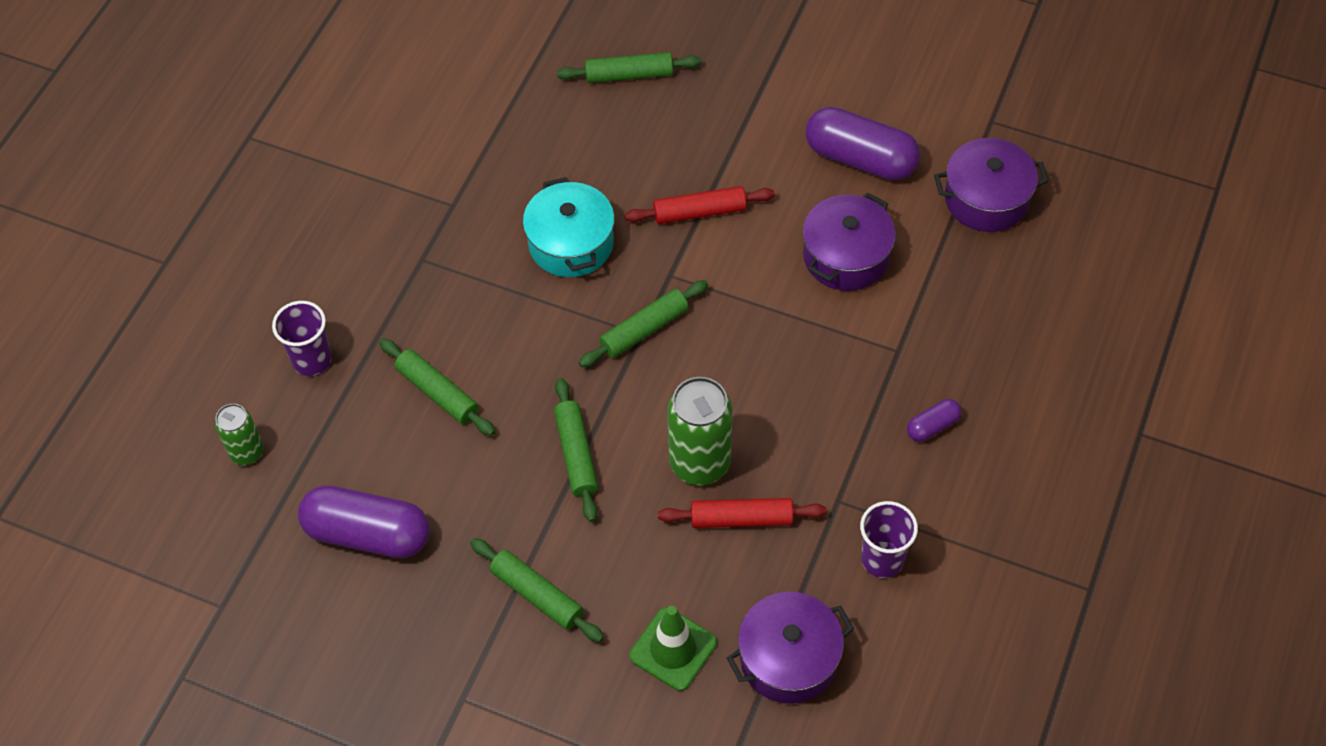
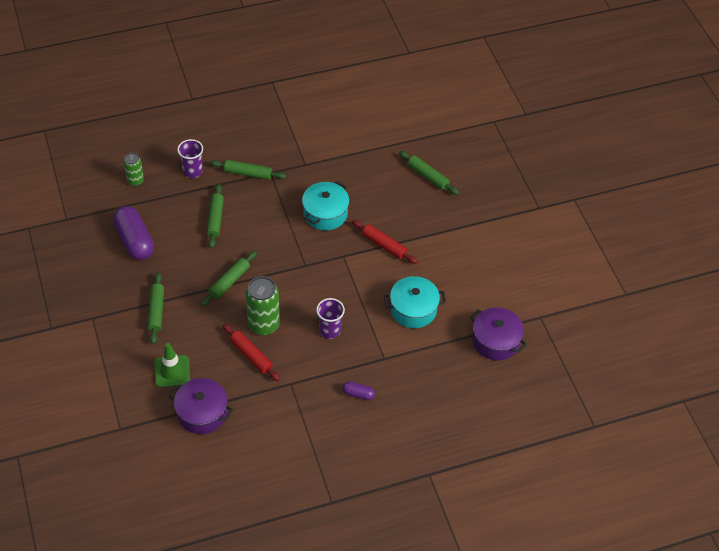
camera: 45 degrees right, 5 degrees down
(644, 329) = (308, 265): green rolling pin -> green rolling pin (248, 173)
(846, 256) = (413, 309): purple pot -> turquoise pot
(860, 158) = (469, 282): purple capsule -> none
(882, 559) = (277, 416): purple cup -> purple cup (330, 330)

